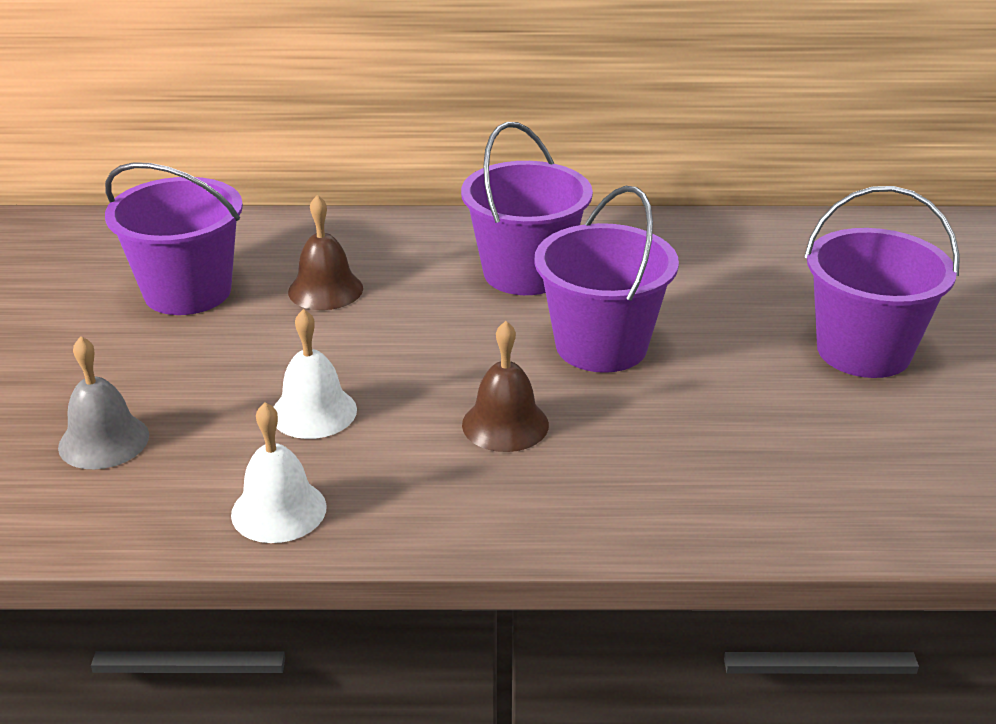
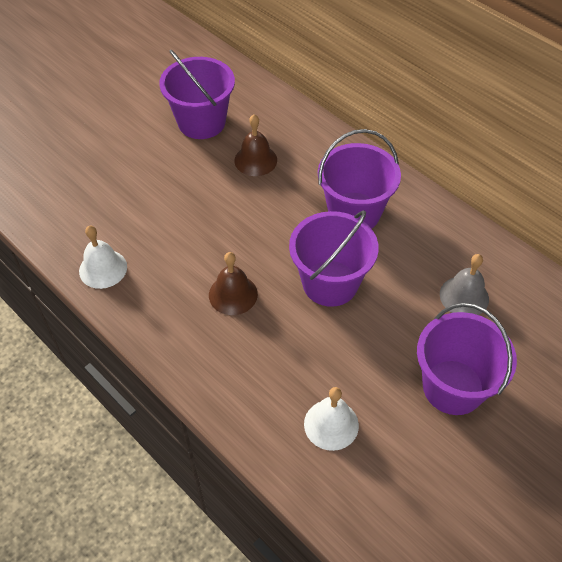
camera: 45 degrees right, 20 degrees up
(104, 441) = (87, 185): grey bell -> grey bell (464, 296)
(314, 412) = (171, 228): white bell -> white bell (331, 424)

